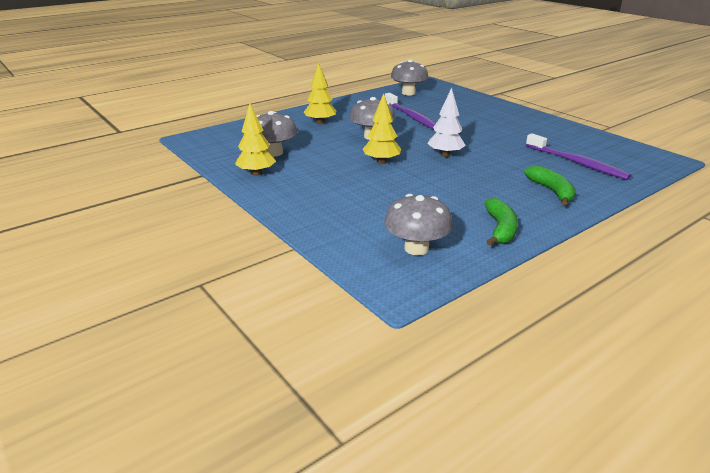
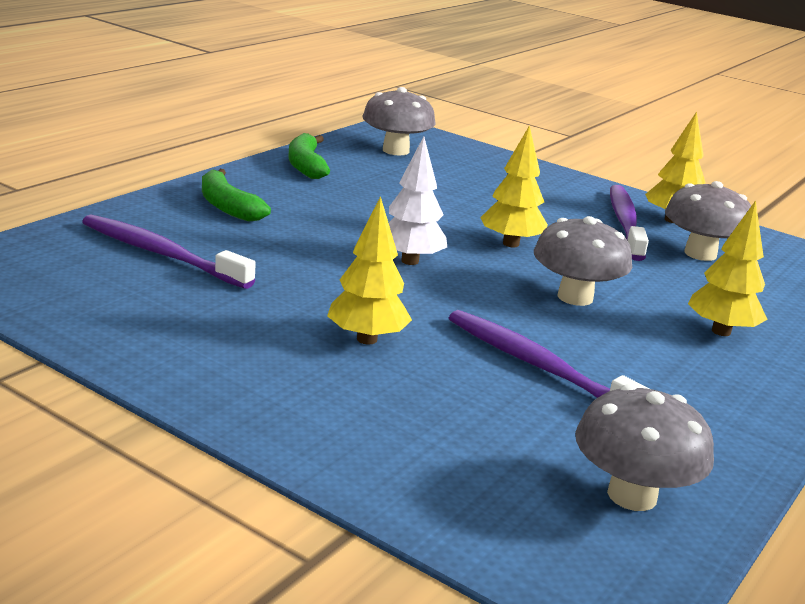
camera: 160 degrees right, 5 degrees down
(292, 172) = (625, 223): none -> purple toothbrush
(476, 127) = (367, 339): none -> yellow tree

